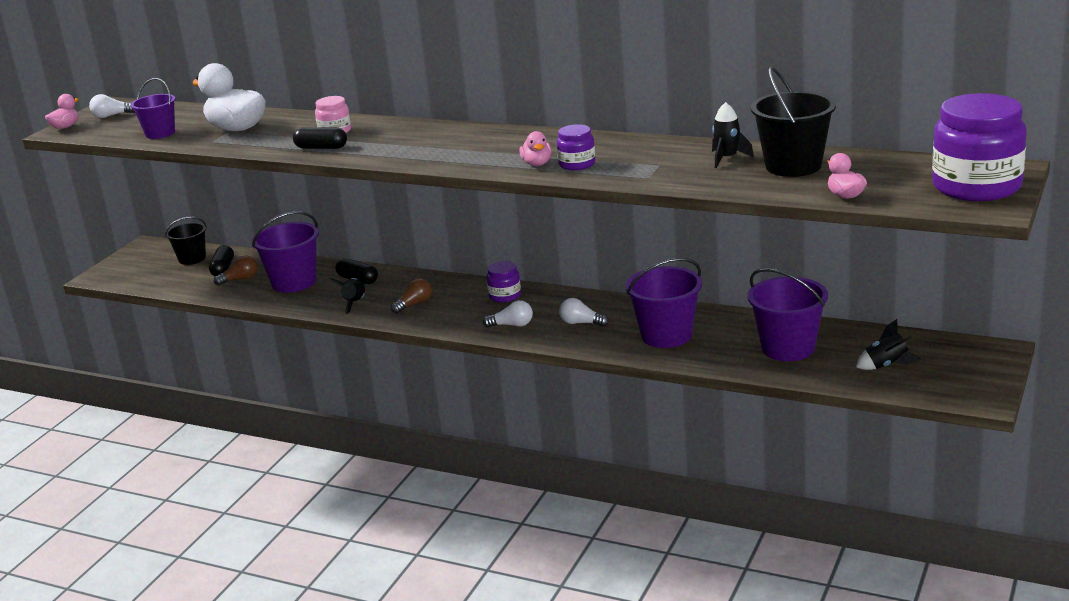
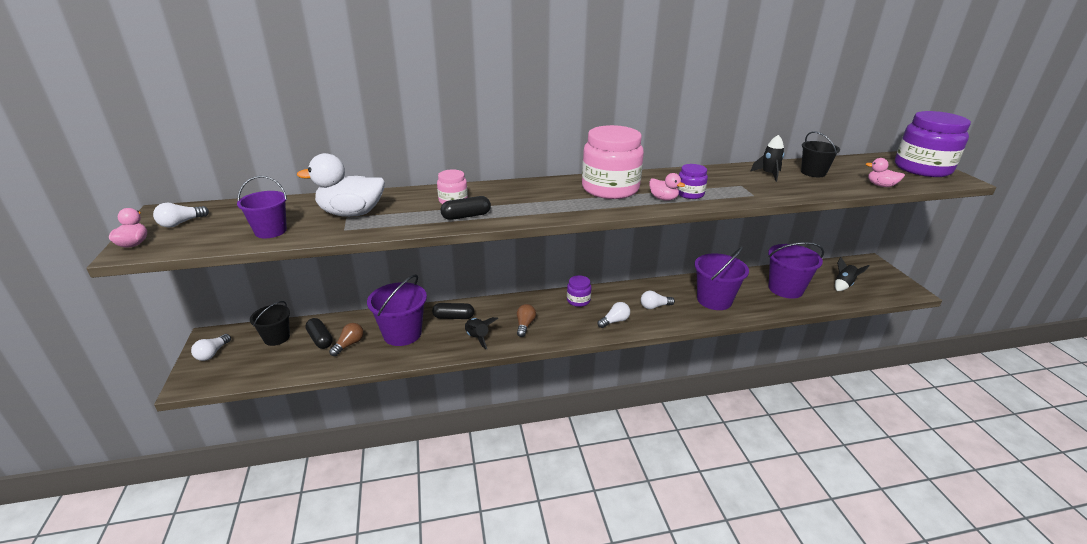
camera: 40 degrees left, 5 degrees up
(134, 258) = (212, 353): none -> white light bulb
(504, 144) = (610, 189): none -> pink jar
(793, 166) = (813, 173): black bucket -> black bucket, size x0.64

